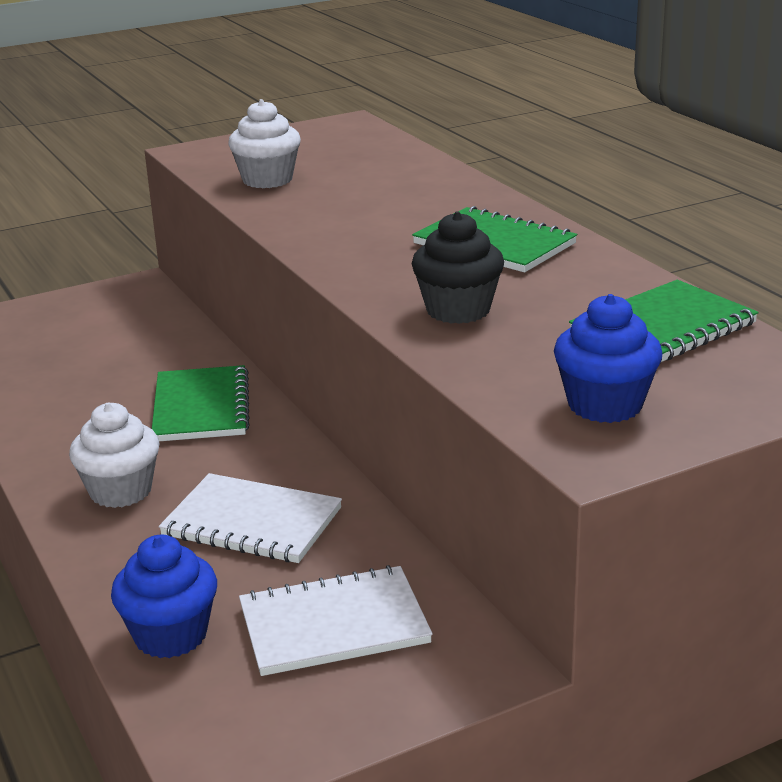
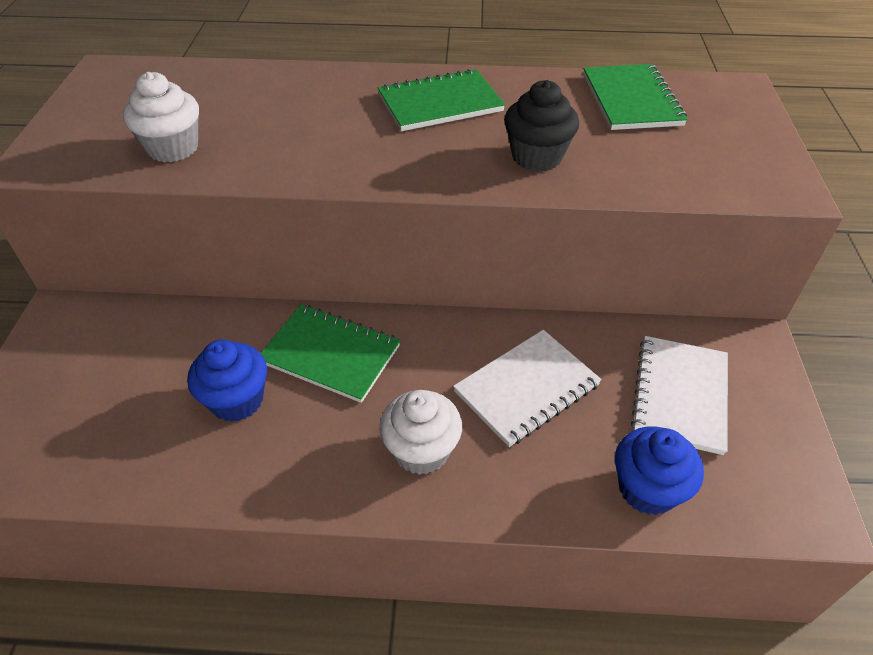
camera: 60 degrees left, 20 degrees up
(605, 405) = (722, 159): blue cupcake -> blue cupcake (237, 400)

